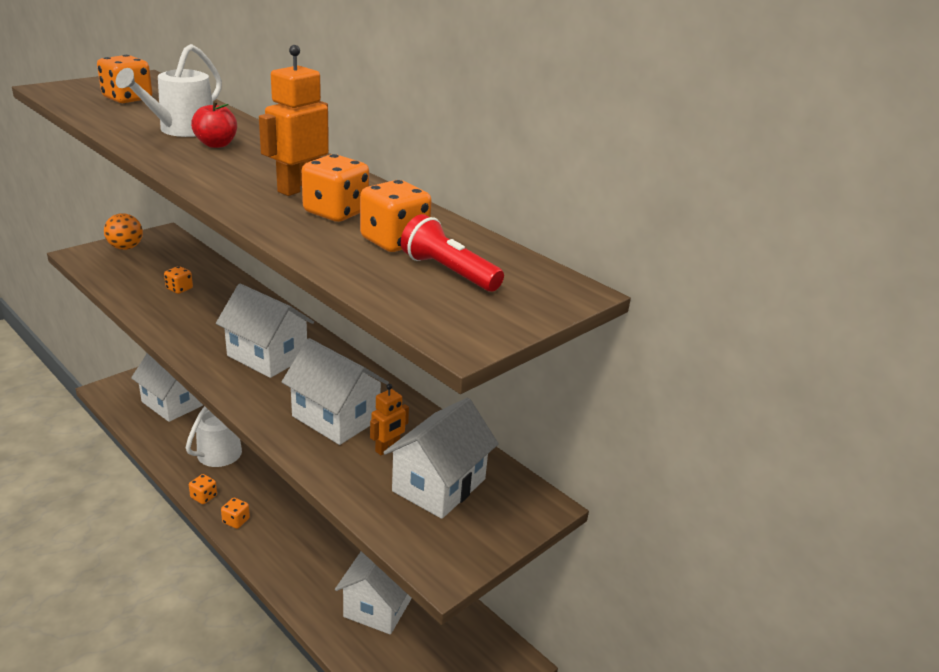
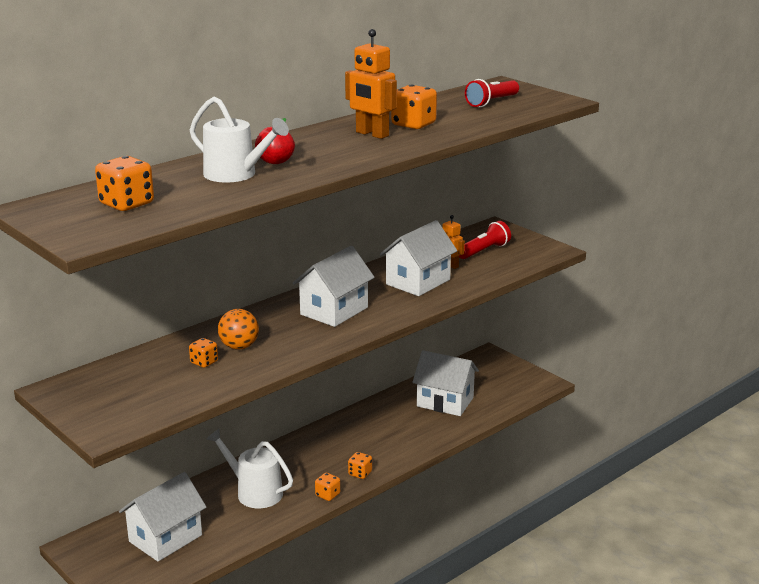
camera: 85 degrees left, 5 degrees down
(125, 248) = (90, 407): orange ball -> orange ball (239, 347)
(394, 241) = (454, 112): orange dice -> none
(439, 485) = (484, 251): white house -> red flashlight

